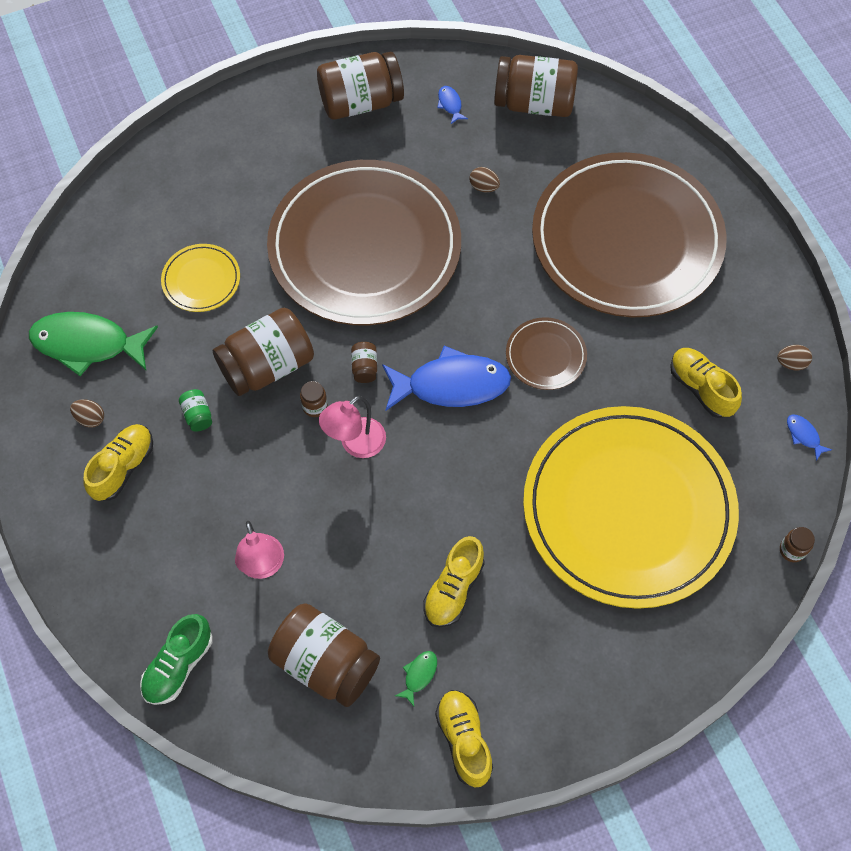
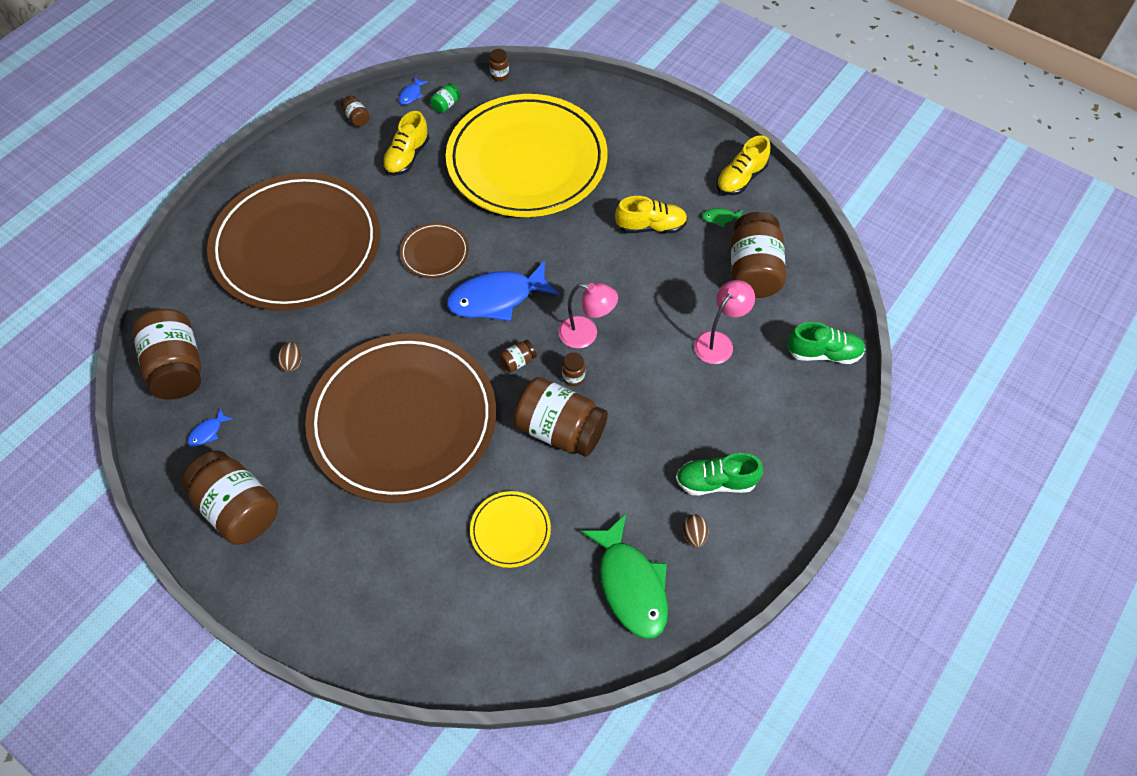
camera: 120 degrees left, 5 degrees down
(123, 467) = (715, 482): yellow shoe -> green shoe
(197, 415) = (636, 455): green jar -> green jar (446, 105)
(452, 385) = (496, 298): blue fish -> blue fish turned 75 degrees counterclockwise
(791, 363) = (357, 118): brown egg -> brown jar

